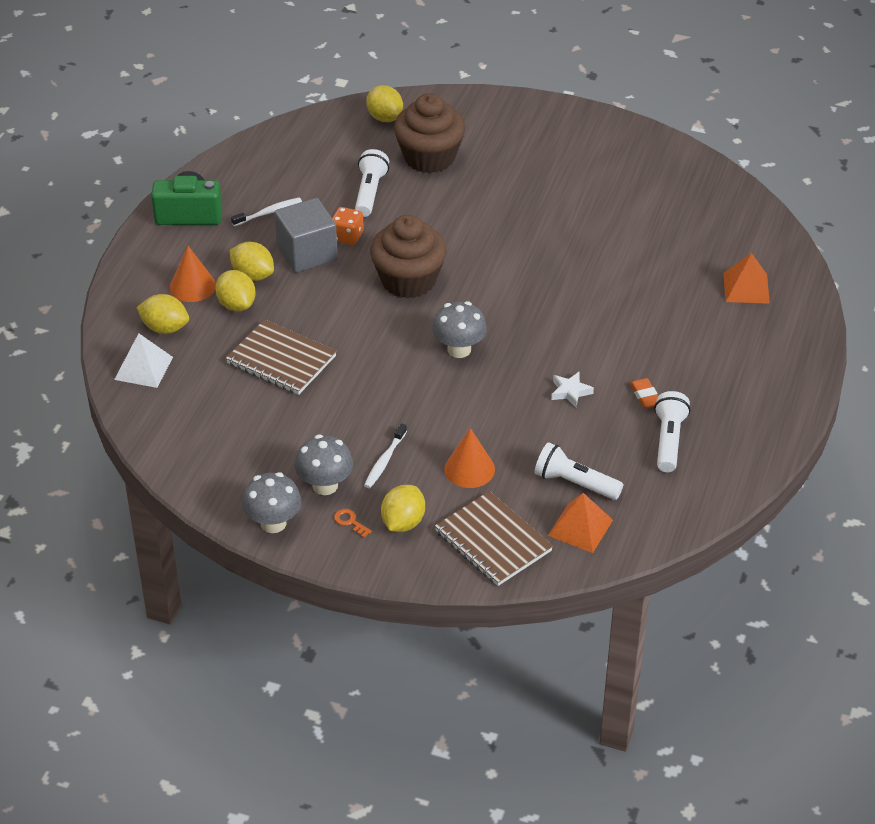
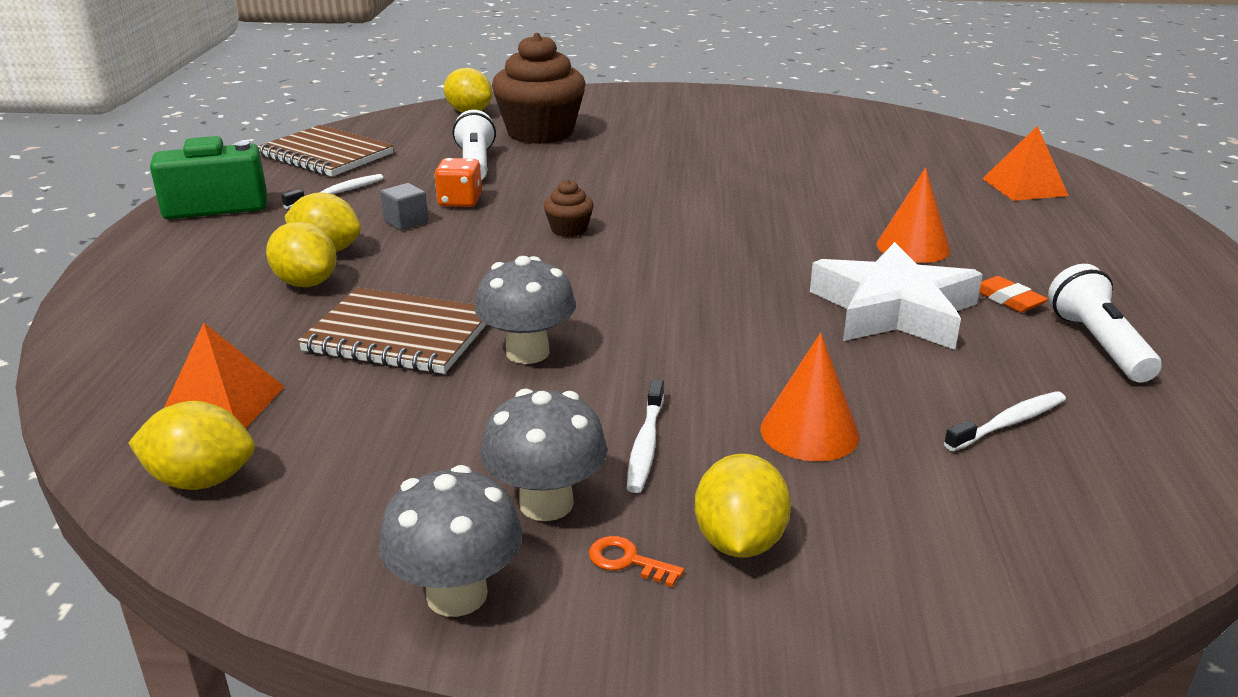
camera: 15 degrees left, 15 degrees down
(143, 368) = (140, 379): white pyramid -> none
(165, 328) = (182, 323): yellow lemon -> yellow lemon (201, 480)
(192, 286) = (228, 272): orange cone -> orange cone (913, 247)
(307, 253) = (406, 221): grey cube -> grey cube, size x0.46
(408, 280) = (569, 230): brown cupcake -> brown cupcake, size x0.43
(459, 349) = (687, 287): grey mushroom -> grey mushroom (527, 352)
(493, 541) = (942, 543): brown notebook -> brown notebook (326, 155)
(570, 392) = (894, 310): white star -> white star, size x2.33
(574, 483) = (1008, 423): white flashlight -> white toothbrush
(580, 527) = (1082, 488): orange pyramid -> orange pyramid (222, 404)

